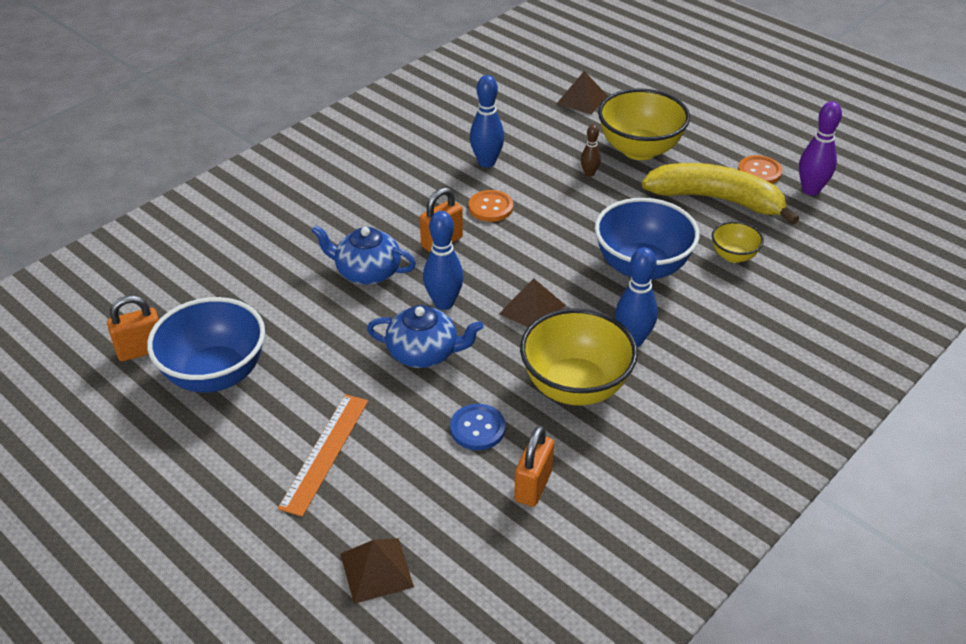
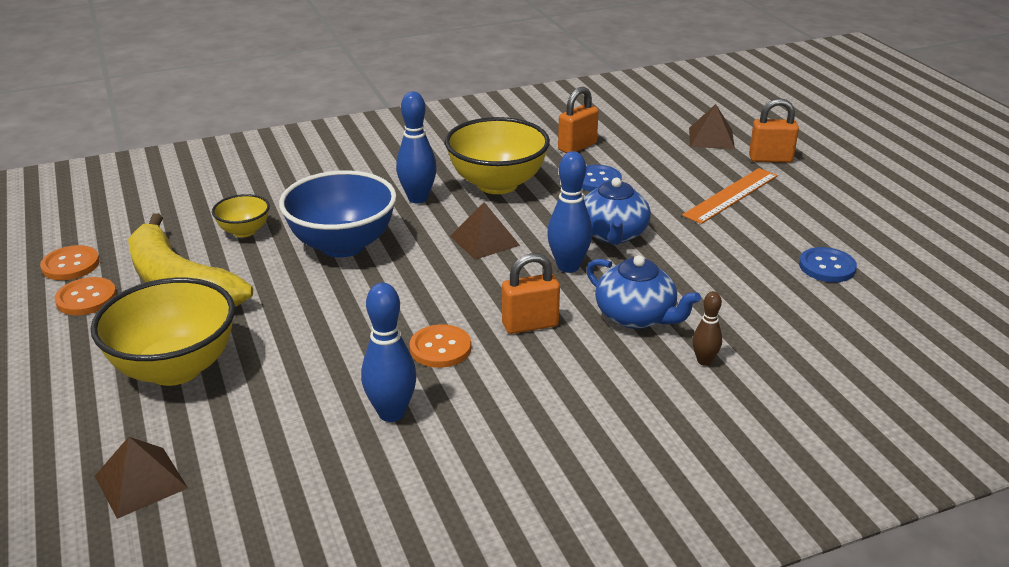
camera: 155 degrees left, 10 degrees down
(142, 350) = (911, 306): orange padlock -> orange padlock (770, 159)
(215, 374) = (827, 267): blue bowl -> blue button
(424, 353) = (613, 234): blue teapot -> blue teapot turned 120 degrees counterclockwise
(589, 173) = (277, 355): brown bowling pin -> brown bowling pin (704, 361)
(810, 190) = (71, 265): purple bowling pin -> orange button

